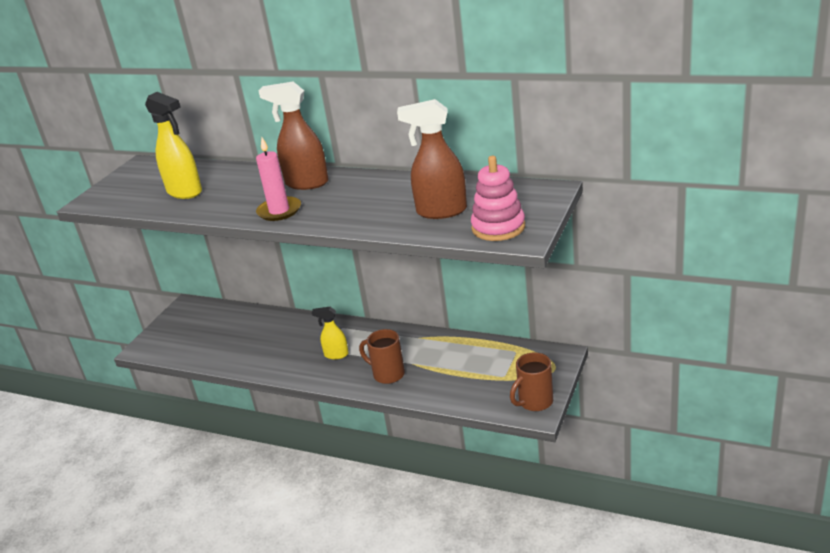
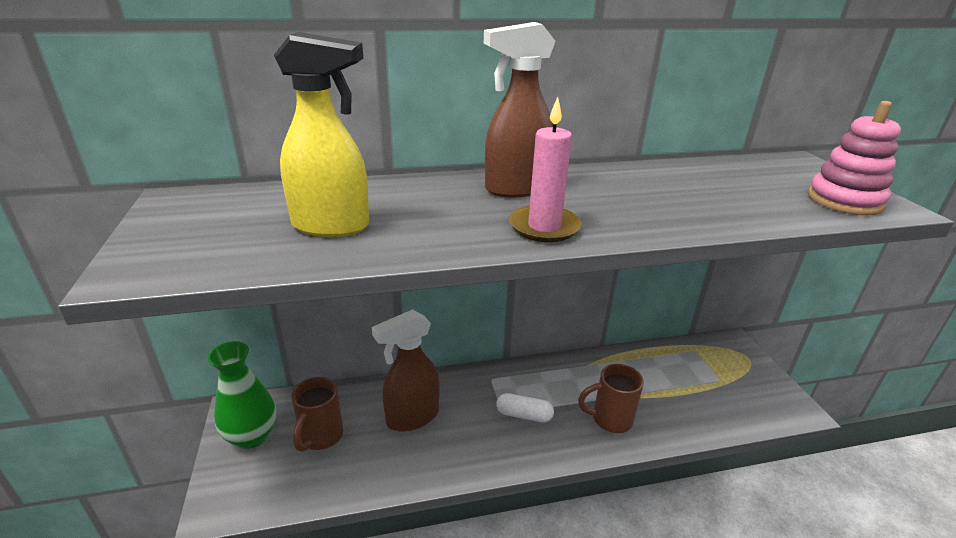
camera: 40 degrees left, 0 degrees up
(182, 320) = (252, 436): none -> green vase
(336, 355) = (524, 415): yellow spray bottle -> white capsule
(441, 211) = (748, 195): brown spray bottle -> brown spray bottle (412, 417)
(534, 402) = (781, 399): brown mug -> brown mug (321, 437)

